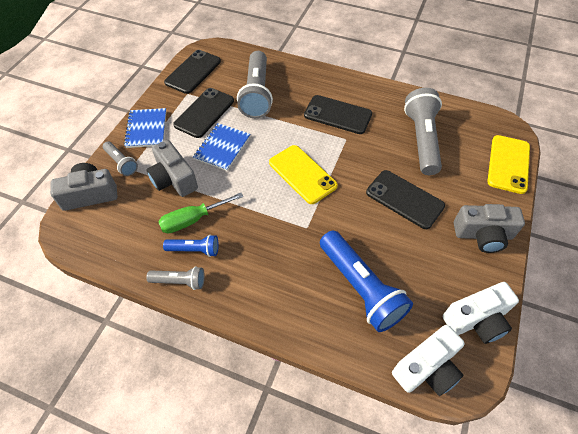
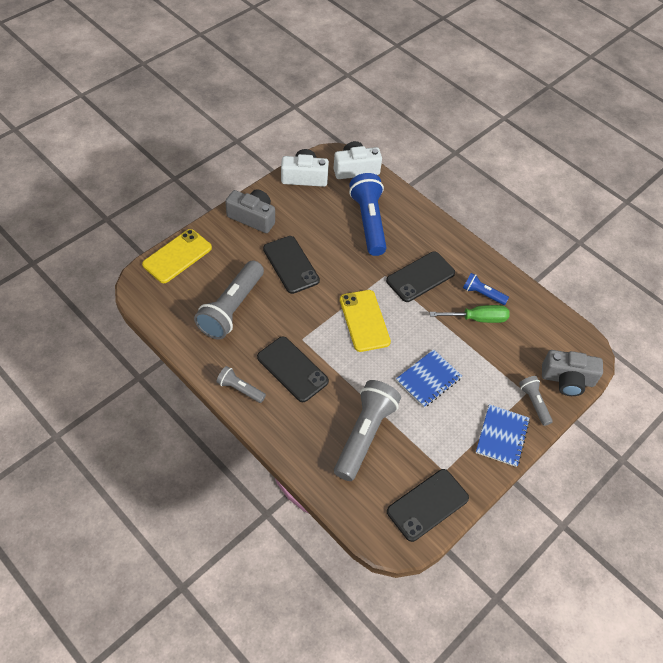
camera: 160 degrees left, 0 degrees up
(174, 179) = (485, 364): grey camera -> none
(179, 281) = (500, 276): grey flashlight -> grey flashlight (240, 389)
(204, 113) = (433, 432): black phone -> black phone (420, 277)

